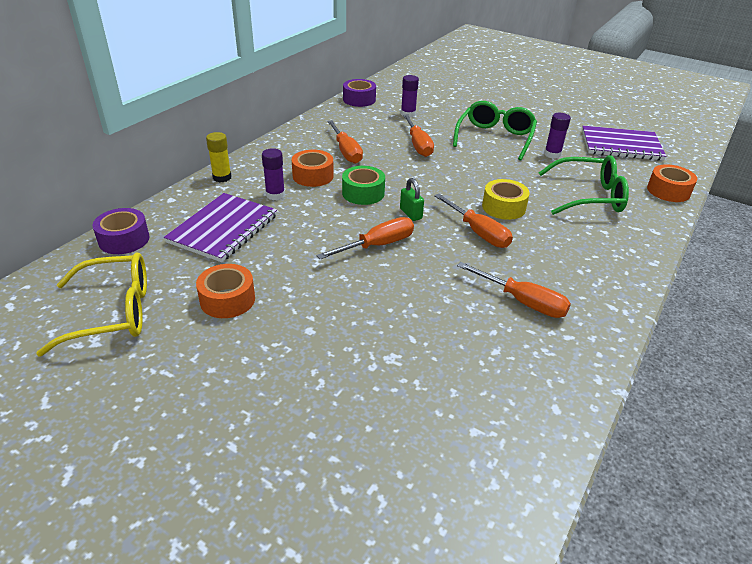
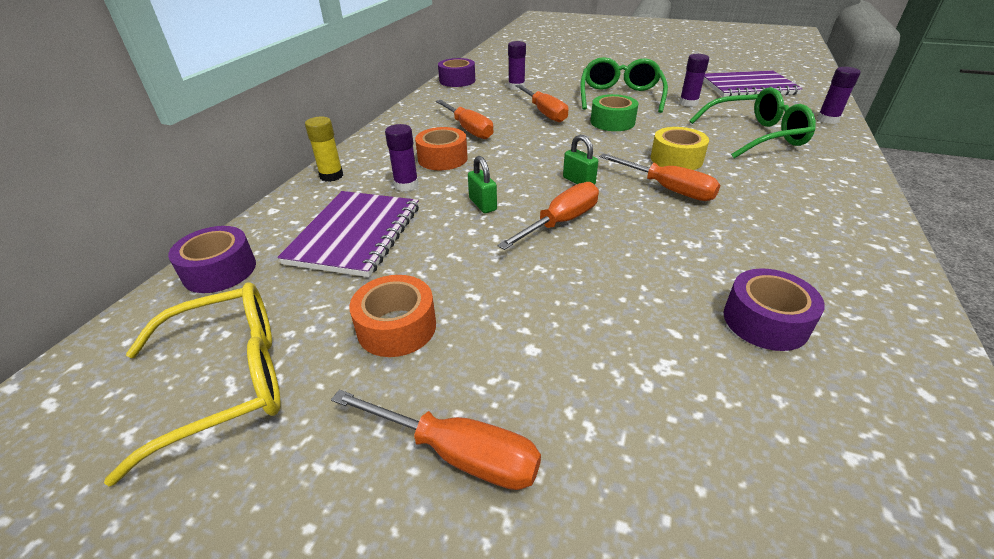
camera: 10 degrees left, 0 degrees up
(326, 221) = (482, 204): none -> green padlock
(363, 193) = (511, 168): green tape -> green tape (612, 122)
(481, 343) = (765, 321): none -> purple tape
(523, 302) = (775, 258): orange screwdriver -> orange screwdriver (458, 453)
(668, 191) = (827, 120): orange tape -> purple glue stick

